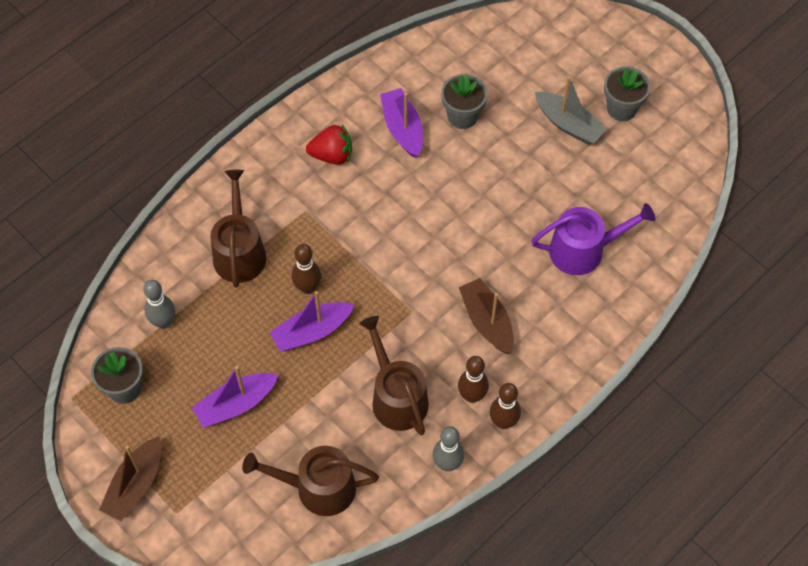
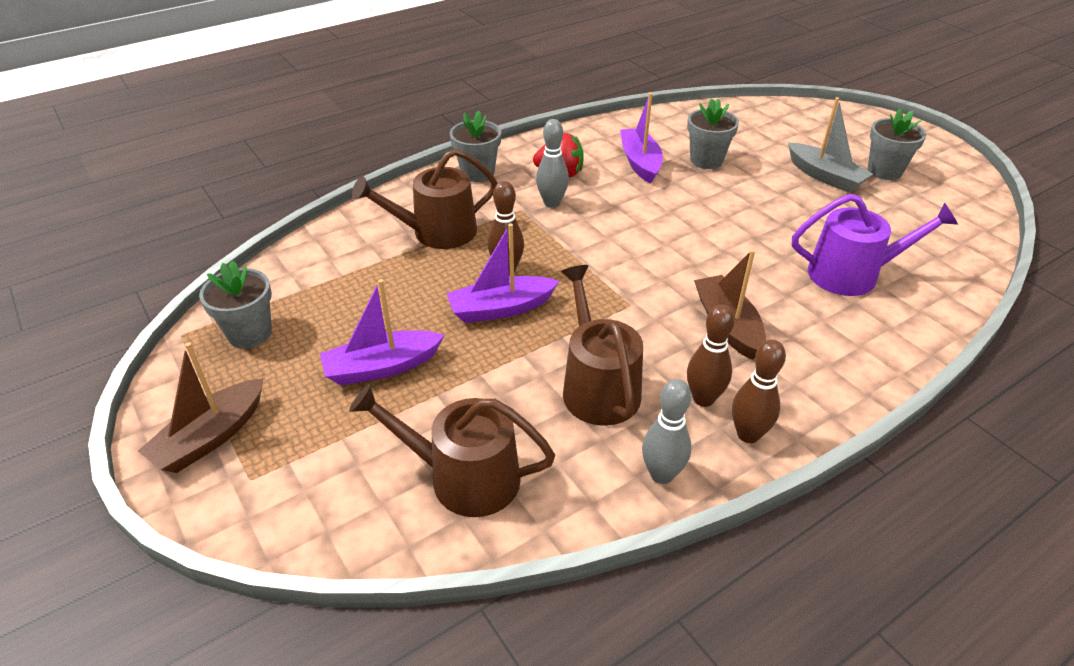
camera: 10 degrees right, 20 degrees down
(163, 322) = (326, 279): grey bowling pin -> grey bowling pin (552, 203)
(239, 252) = (437, 232): brown watering can -> brown watering can turned 120 degrees counterclockwise
(256, 166) = (477, 173): none -> grey flower pot

